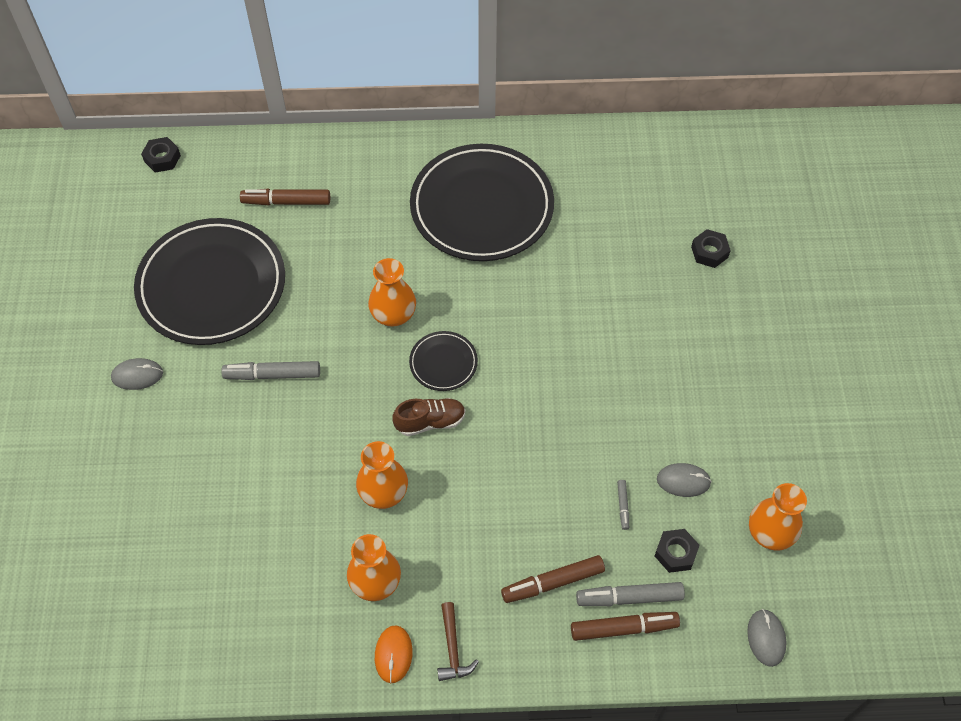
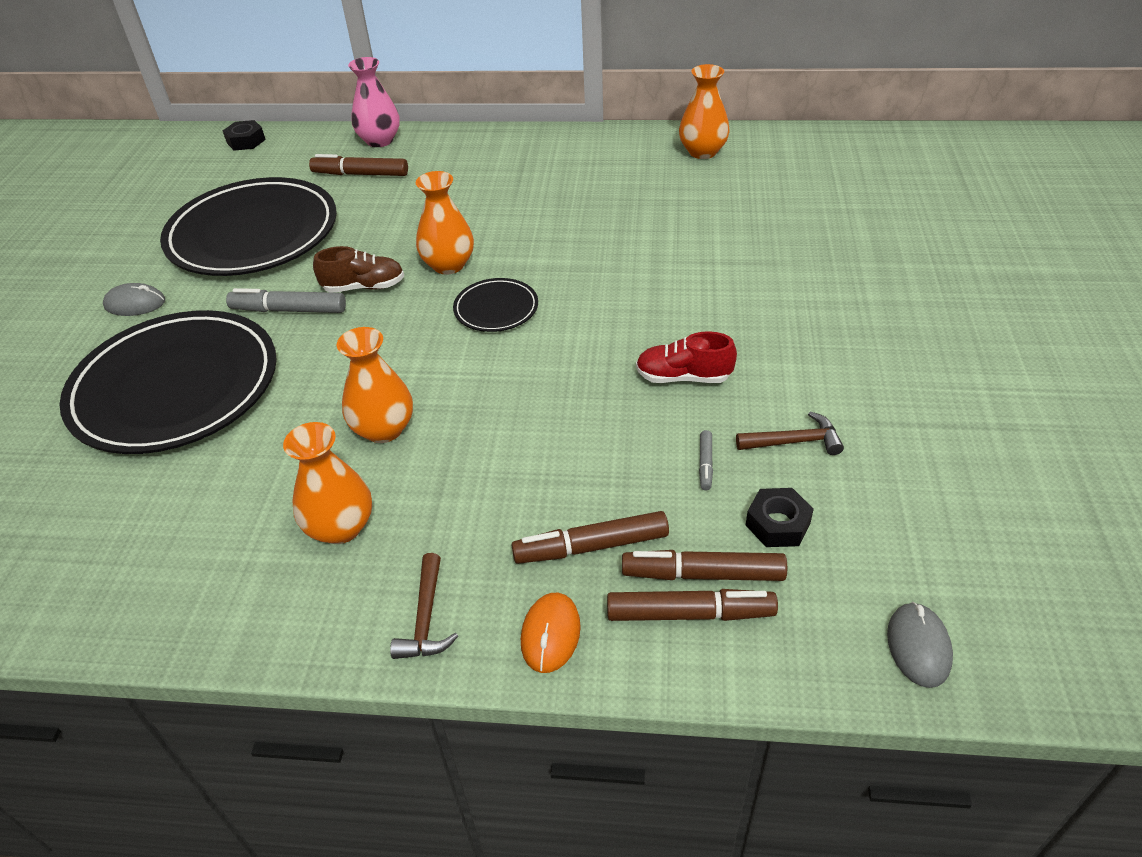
camera: 10 degrees right, 15 degrees down
(292, 153) = (380, 140): none -> pink vase
(393, 654) = (337, 619): orange mouse -> orange mouse (550, 634)
(430, 422) = (465, 362): brown shoe -> brown shoe (364, 287)
(482, 207) = (573, 183): black plate -> black plate (175, 388)
(599, 425) = (683, 377): none -> red shoe
(629, 597) = (703, 574): grey marker -> brown marker
(683, 481) = (794, 441): grey mouse -> brown hammer
(709, 252) = (839, 226): black nut -> none
(770, 533) = (922, 509): orange vase -> orange vase (702, 152)

